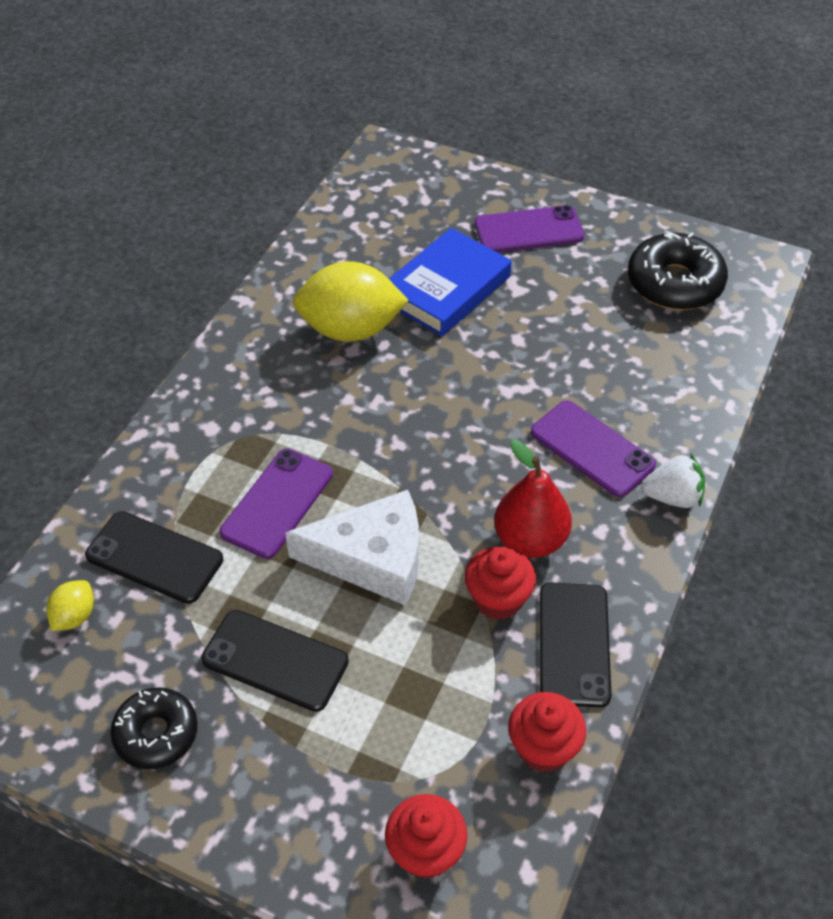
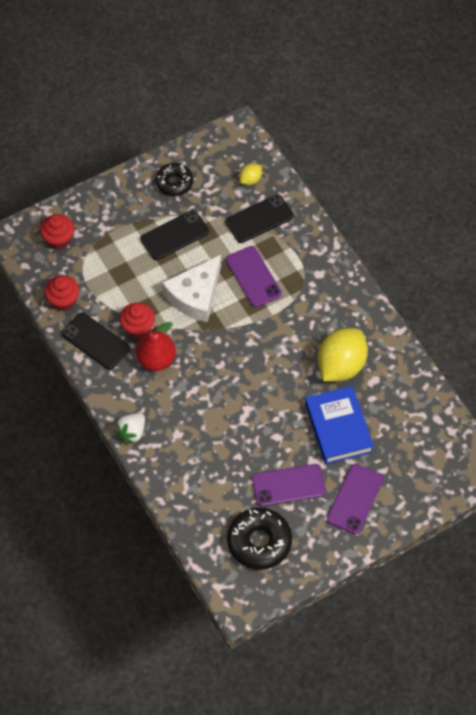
camera: 125 degrees right, 10 degrees up
(74, 616) = (250, 180): yellow lemon -> yellow lemon turned 75 degrees clockwise
(592, 449) = (184, 419): purple phone -> purple phone (288, 485)

